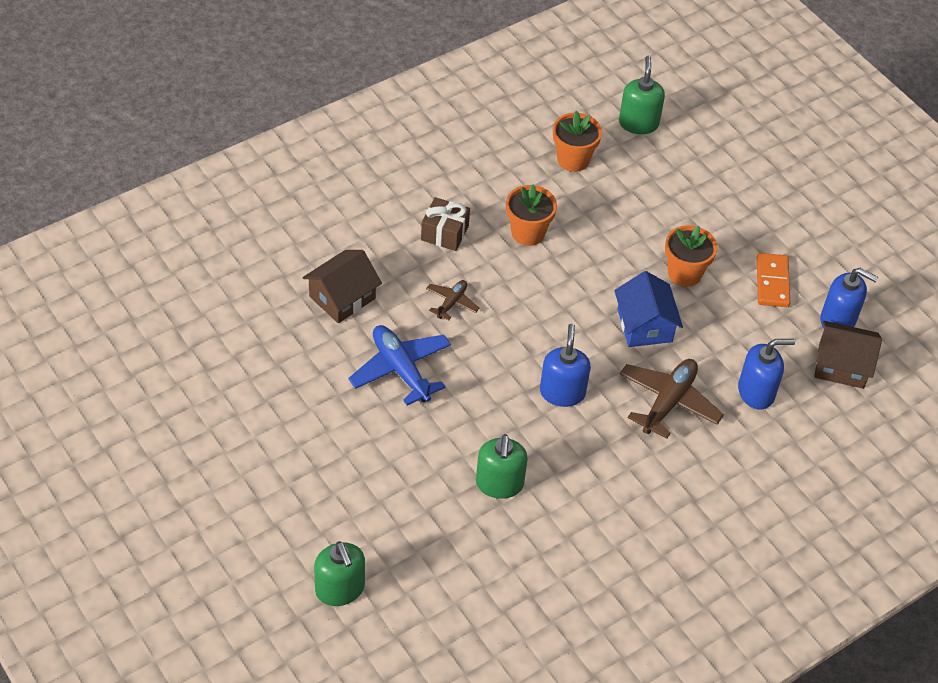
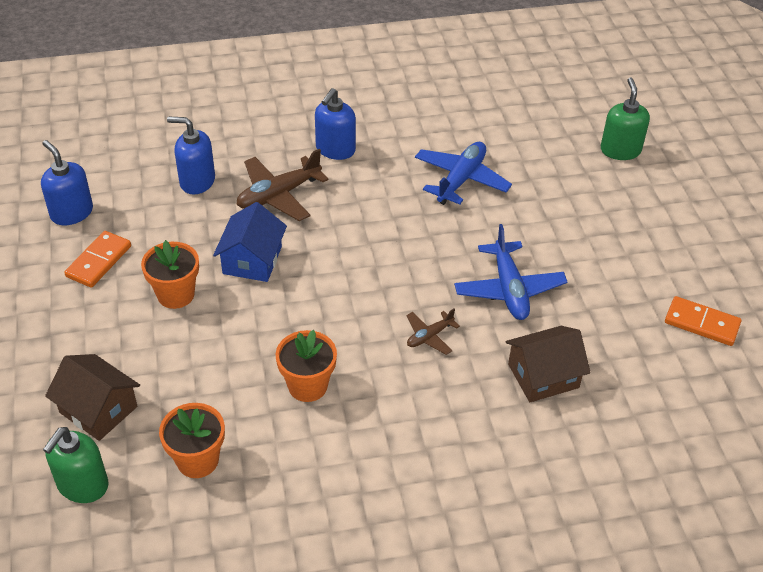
camera: 155 degrees left, 5 degrees down
(213, 390) = (701, 323): none -> orange domino
(444, 233) = (400, 414): brown gift -> none
(499, 484) = (461, 179): green soap dispenser -> blue plane
(562, 392) = (367, 228): blue soap dispenser -> blue soap dispenser (335, 149)
(841, 365) = (105, 179): brown house -> brown house (98, 409)

